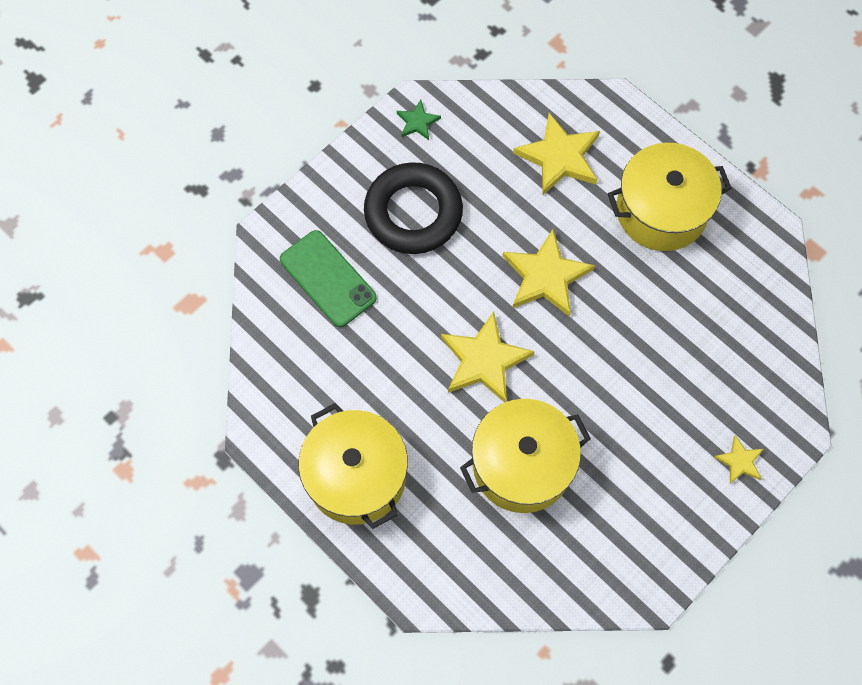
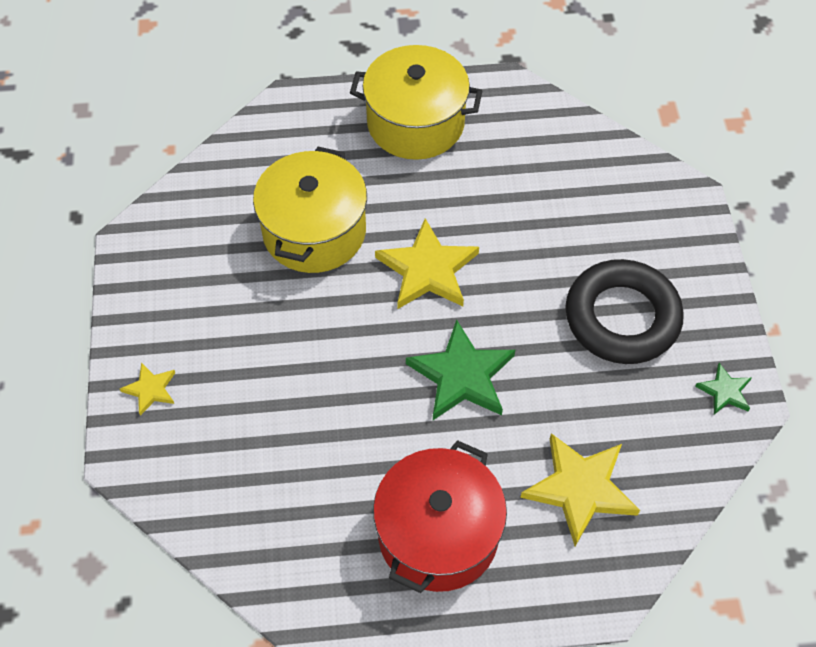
camera: 130 degrees right, 10 degrees down
(328, 278) = (609, 212): green phone -> none
(546, 276) = (461, 375): yellow star -> green star
(661, 211) = (438, 534): yellow pot -> red pot

